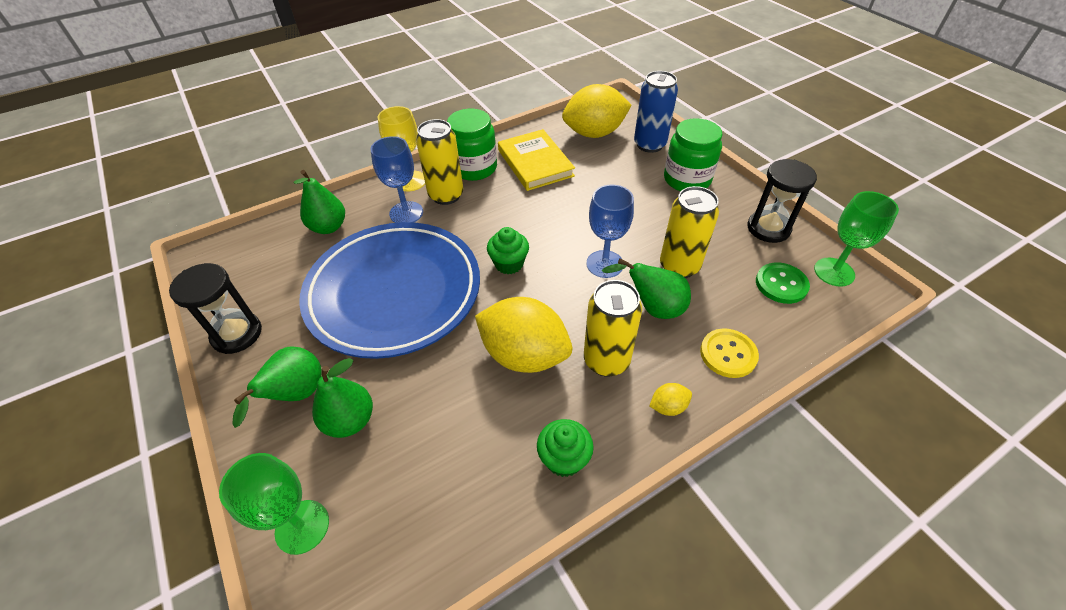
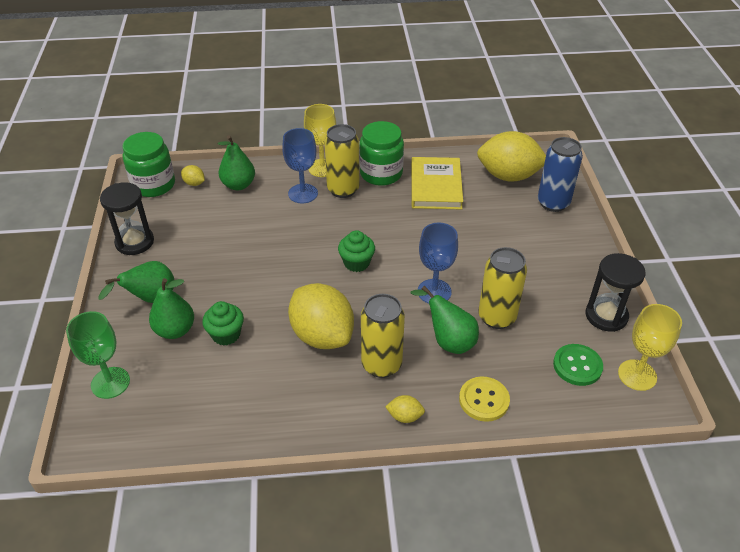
camera: 25 degrees right, 5 degrees down
(274, 242) = (194, 183): none -> yellow lemon
(394, 293) = (256, 253): blue plate -> none
(564, 459) = (302, 417): green cupcake -> green cupcake (226, 334)
(687, 179) = (563, 246): green jar -> green jar (153, 185)
(834, 272) = (637, 375): green goblet -> yellow goblet

